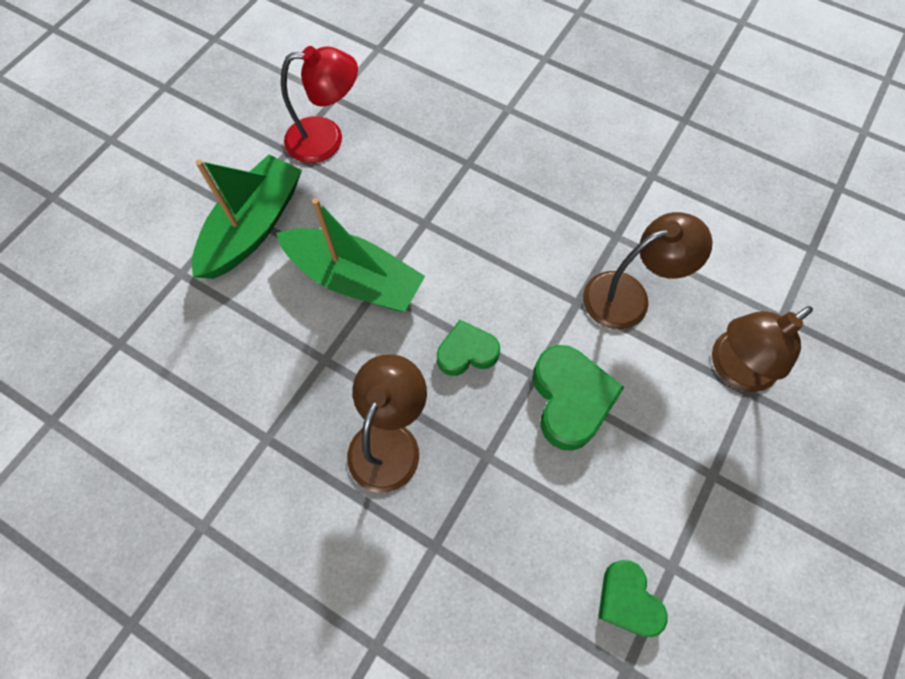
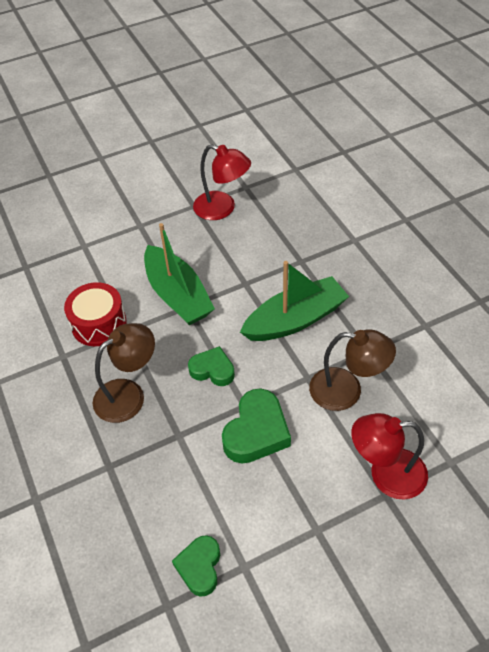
camera: 35 degrees right, 15 degrees down
(253, 227) = (142, 239): green boat -> green boat (295, 319)
(282, 369) = (99, 324): none -> red drum
(733, 368) = (386, 474): brown lamp -> red lamp

